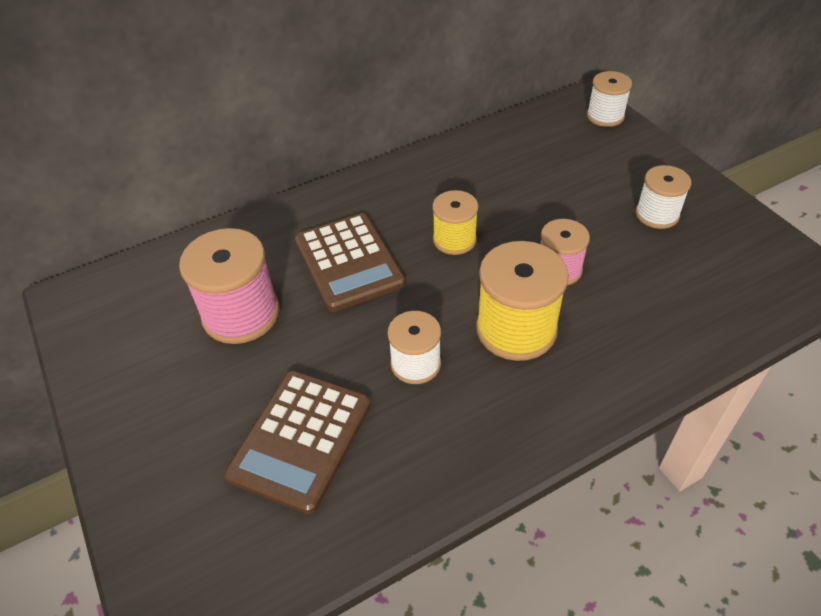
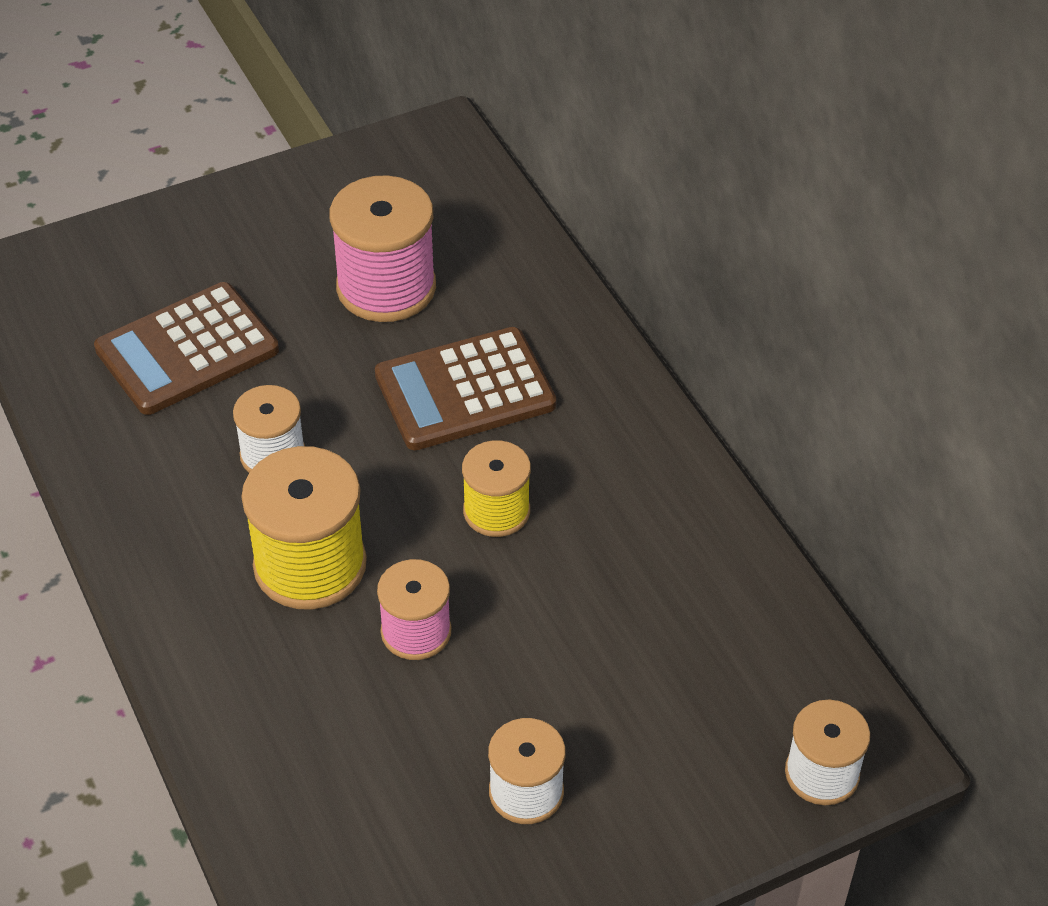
camera: 90 degrees right, 0 degrees up
(301, 439) = (187, 350): brown calculator -> brown calculator turned 60 degrees counterclockwise

